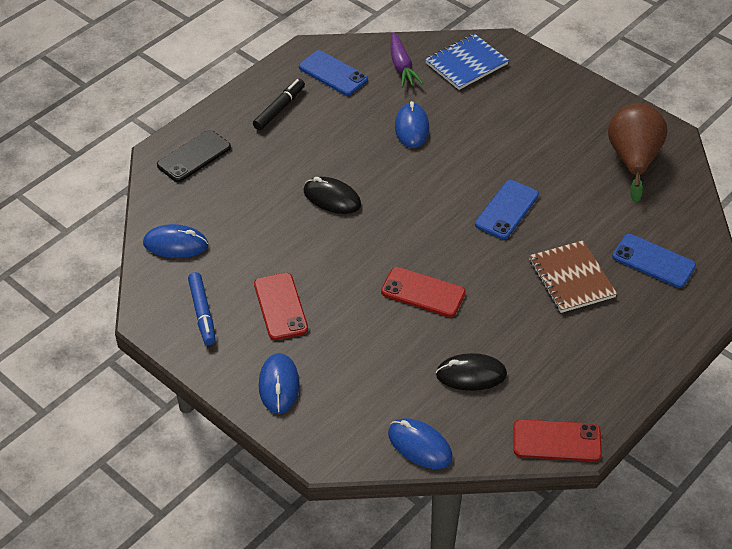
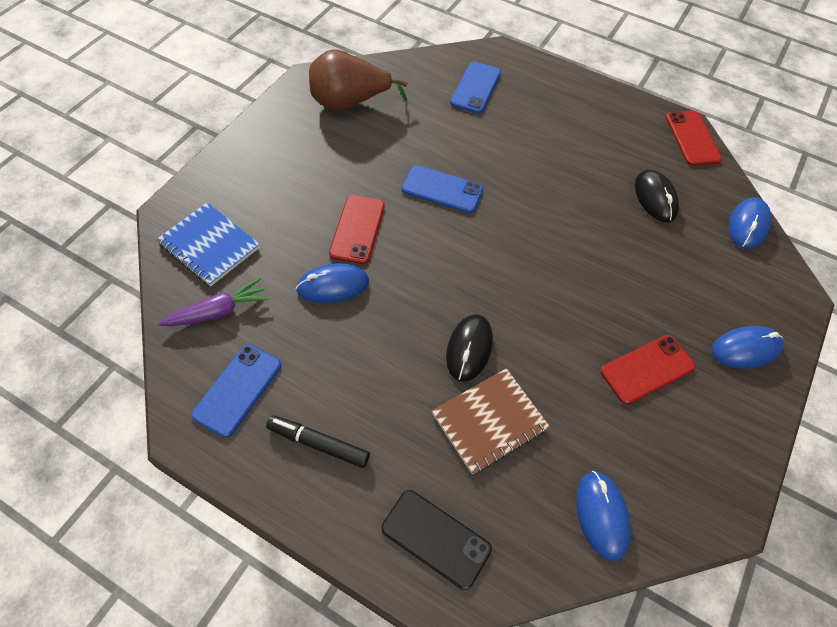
camera: 105 degrees left, 10 degrees up
(202, 312) = (691, 451): blue marker -> none
(423, 292) = (575, 244): red phone -> red phone (357, 229)
(571, 278) = (515, 138): brown notebook -> brown notebook (489, 421)

